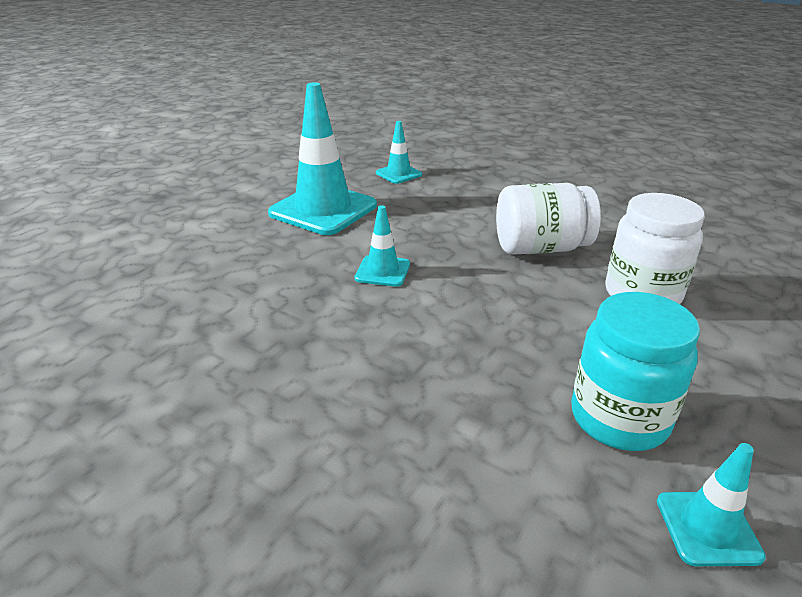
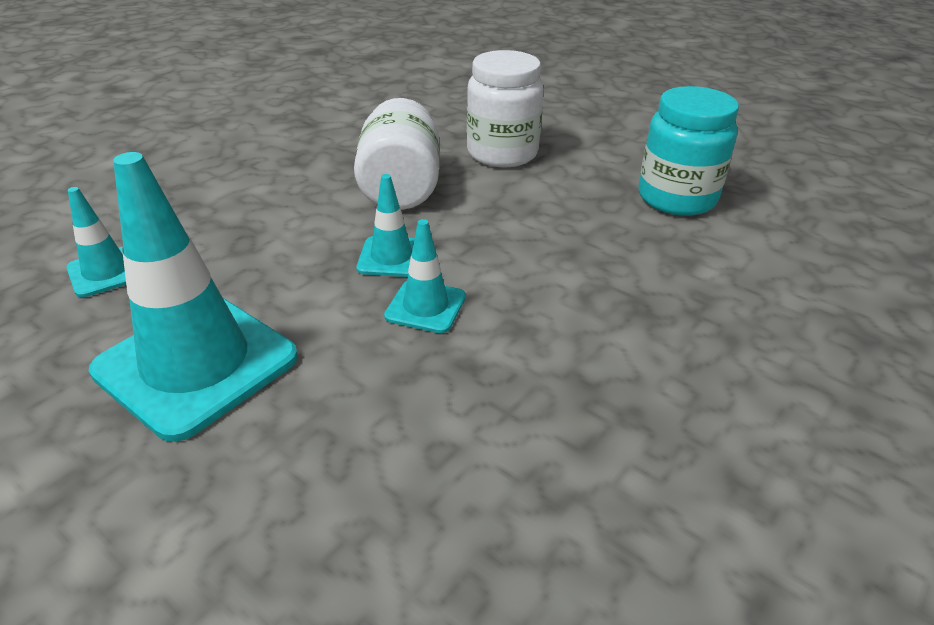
camera: 85 degrees left, 5 degrees up
(707, 528) = (773, 189): turquoise traffic cone -> turquoise traffic cone (391, 257)

